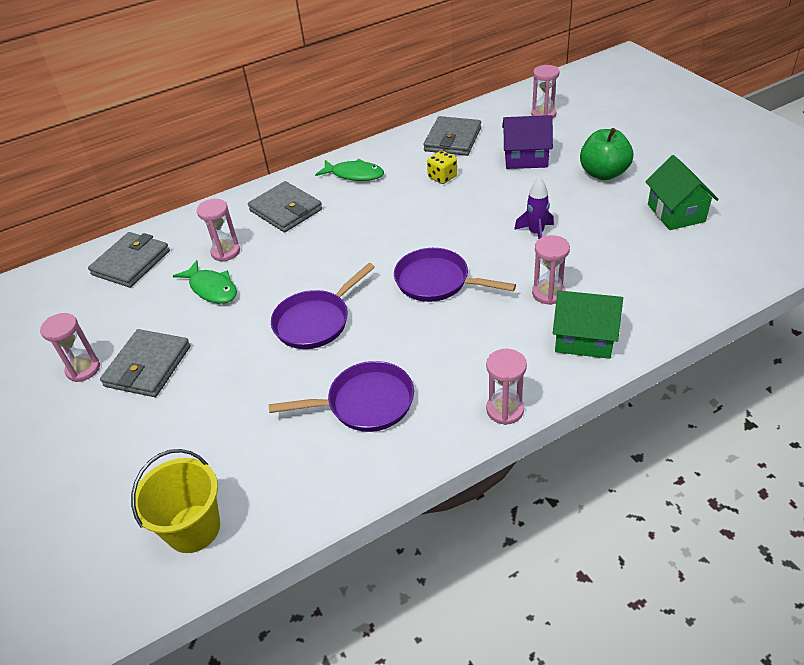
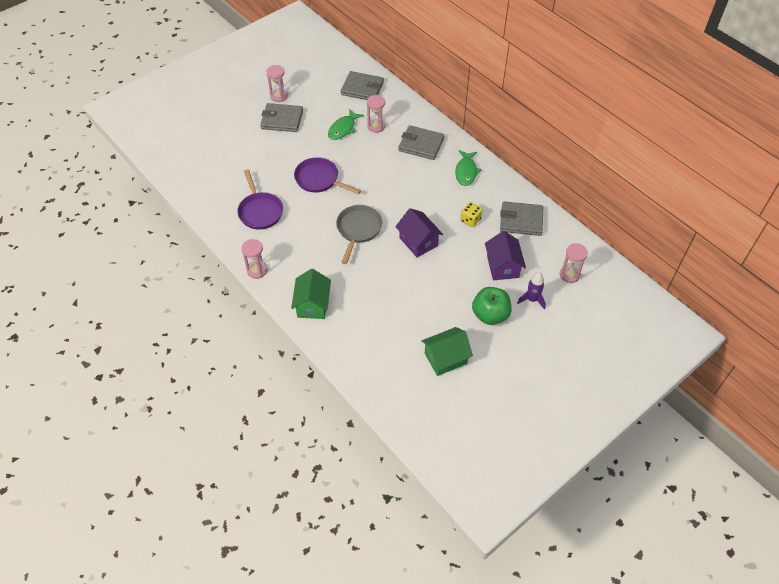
camera: 75 degrees right, 10 degrees up
(193, 528) = (186, 164): yellow bucket -> none
(286, 210) = (421, 145): grey wallet -> grey wallet turned 75 degrees clockwise
(437, 281) = (358, 230): purple pan -> grey pan
(472, 224) = (418, 242): none -> purple house
(536, 233) = (412, 277): purple rocket -> purple rocket (532, 299)
(548, 293) = (352, 286): pink hourglass -> none

